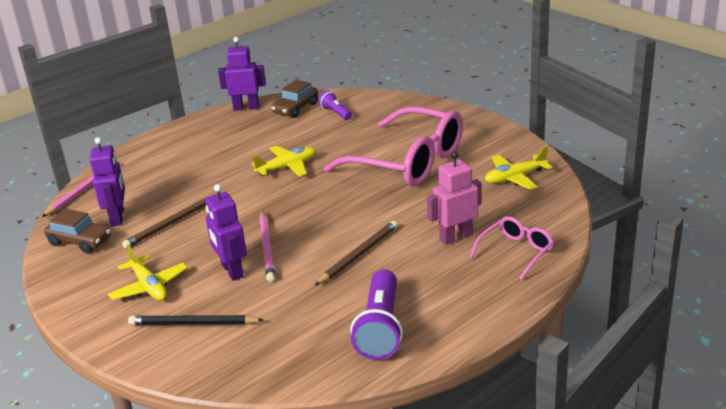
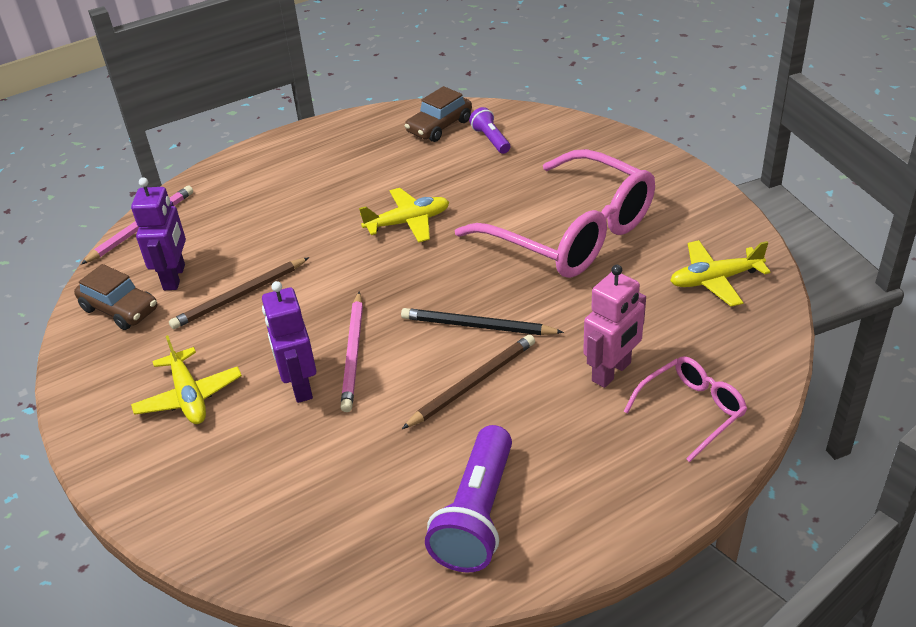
camera: 10 degrees right, 10 degrees up
(193, 324) = (231, 467): black pencil -> black pencil (477, 326)
(246, 107) = (375, 118): purple robot -> none
(456, 237) = (612, 372): pink robot -> pink robot turned 150 degrees clockwise

